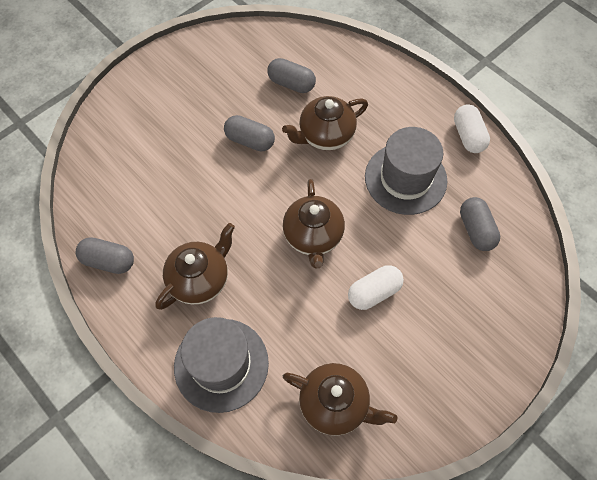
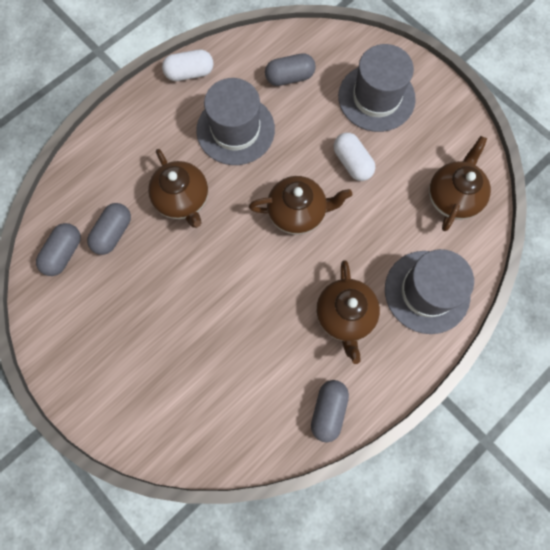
camera: 90 degrees left, 10 degrees up
(200, 279) = (345, 316): brown teapot -> brown teapot turned 135 degrees counterclockwise
(250, 140) = (185, 274): grey capsule -> grey capsule (64, 253)
(461, 322) = (376, 97): none -> grey hat

